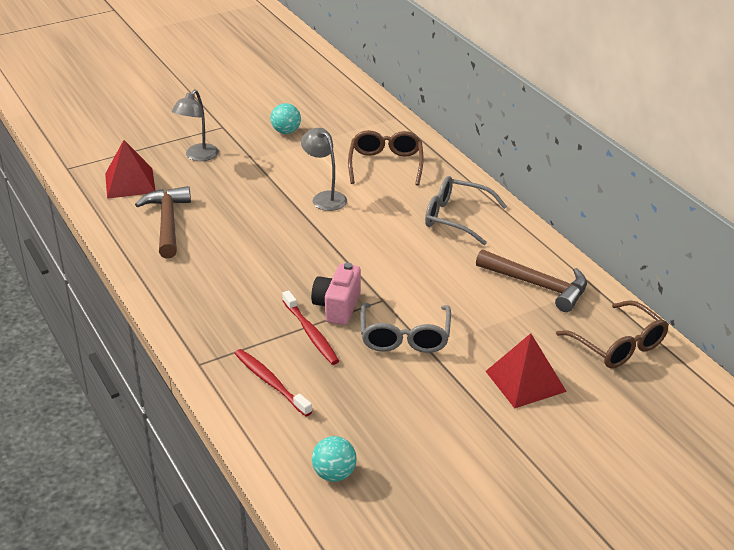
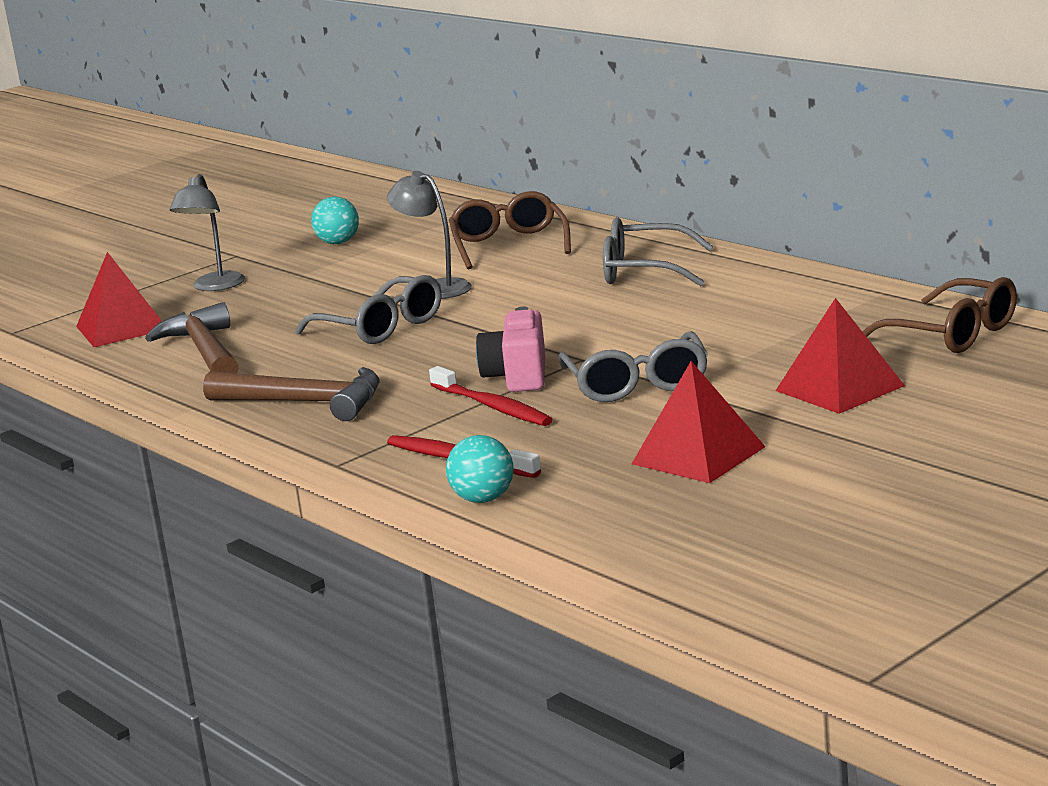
camera: 10 degrees left, 15 degrees down
(278, 229) = (381, 327): none -> grey glasses
(334, 474) = (610, 520): turquoise ball -> turquoise ball (483, 499)
(412, 424) = (698, 455): none -> red pyramid
(537, 285) = (802, 306): brown hammer -> brown hammer (305, 403)

